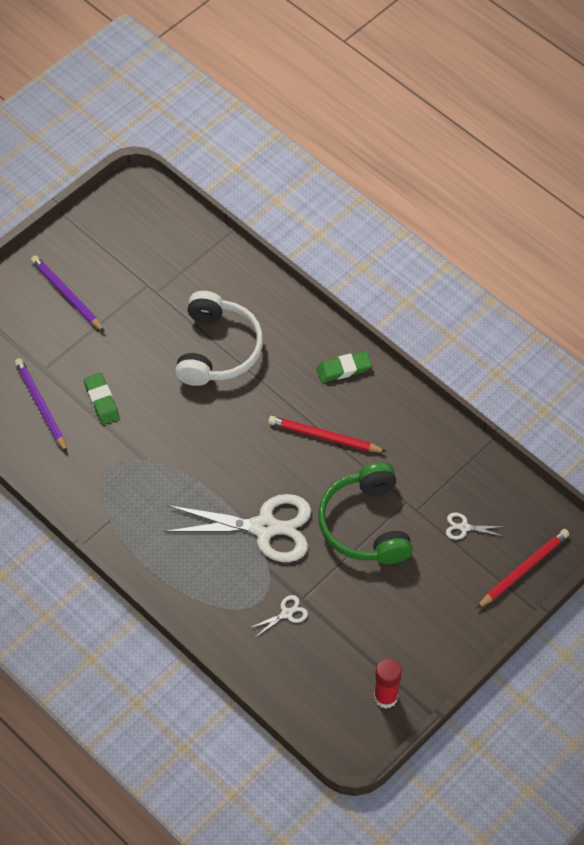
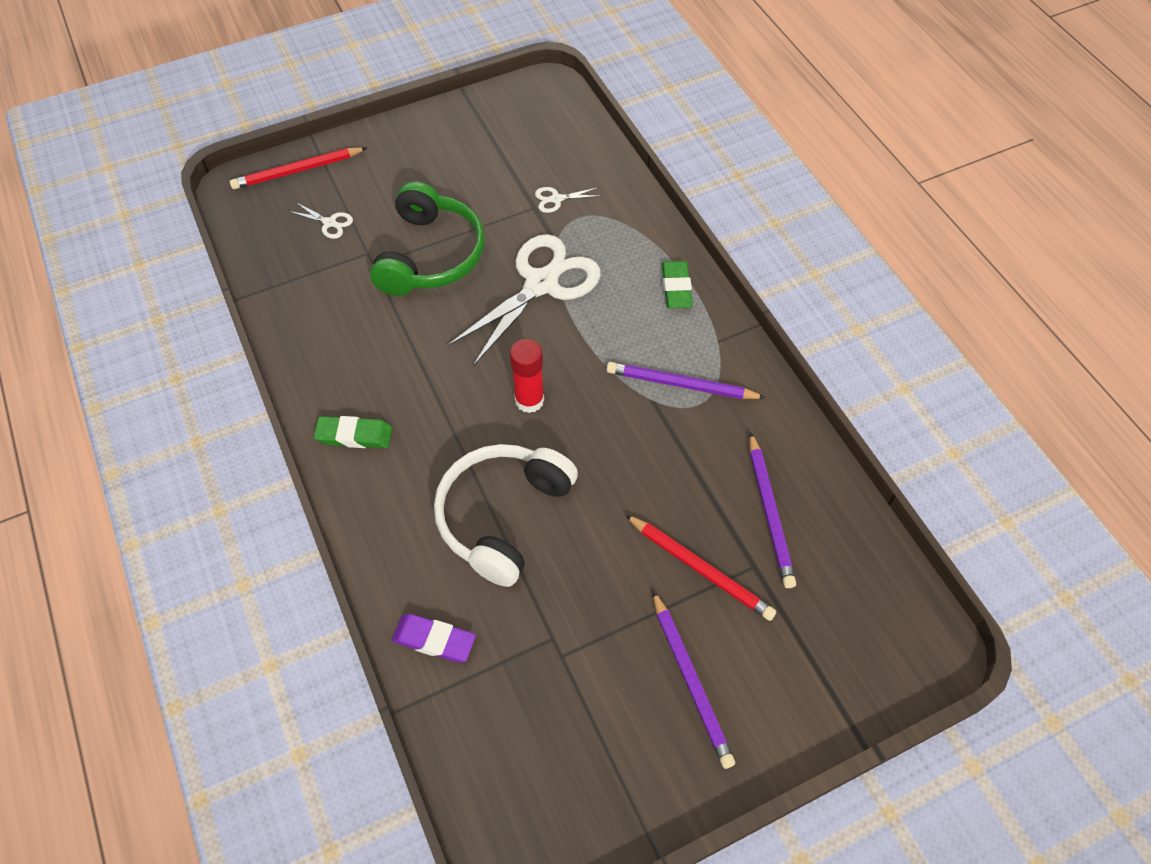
camera: 160 degrees left, 0 degrees up
(101, 401) = (685, 493): green eraser -> green eraser (676, 288)
(127, 477) = (681, 384): none -> purple pencil
(227, 270) = (434, 640): none -> purple eraser
(265, 527) = (541, 283): white scissors -> white scissors turned 105 degrees clockwise
(324, 437) = (424, 360): red pencil -> red pencil (700, 569)
(385, 697) = (496, 110): red glue stick -> red glue stick (529, 400)

